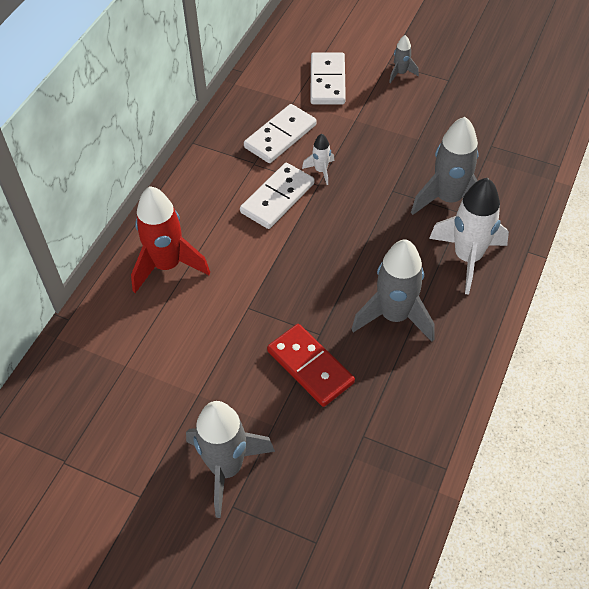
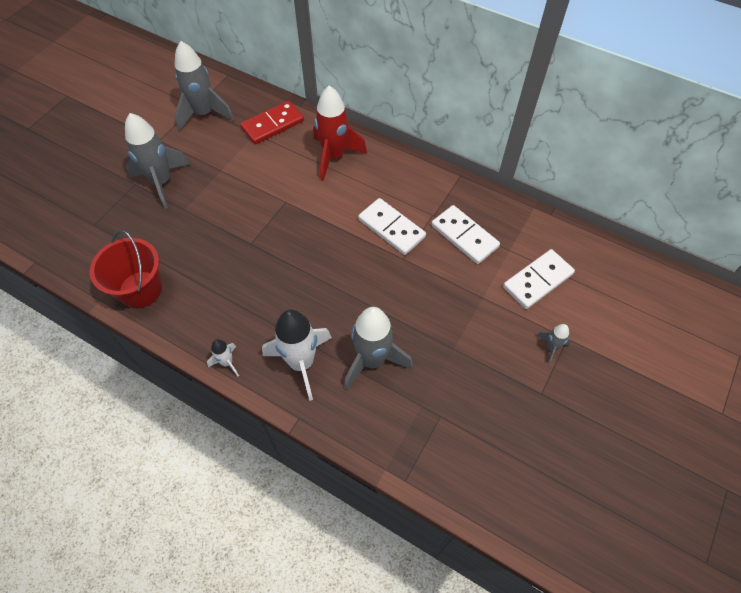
camera: 95 degrees right, 5 degrees up
(310, 367) = (224, 234): red domino -> red domino (272, 124)
(321, 171) = (419, 262): white rocket -> white rocket (227, 362)
(327, 81) = (538, 280): white domino -> white domino turned 45 degrees counterclockwise
(394, 316) = (254, 296): grey rocket -> grey rocket (204, 114)
(411, 445) = (140, 289): none -> red bucket

